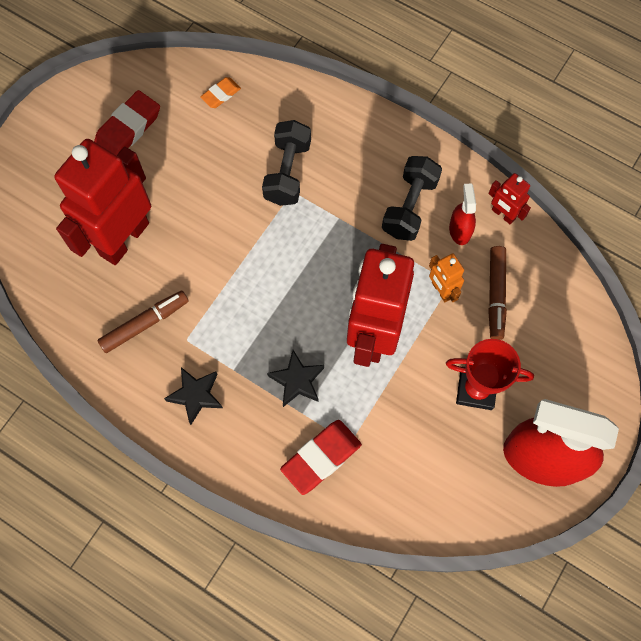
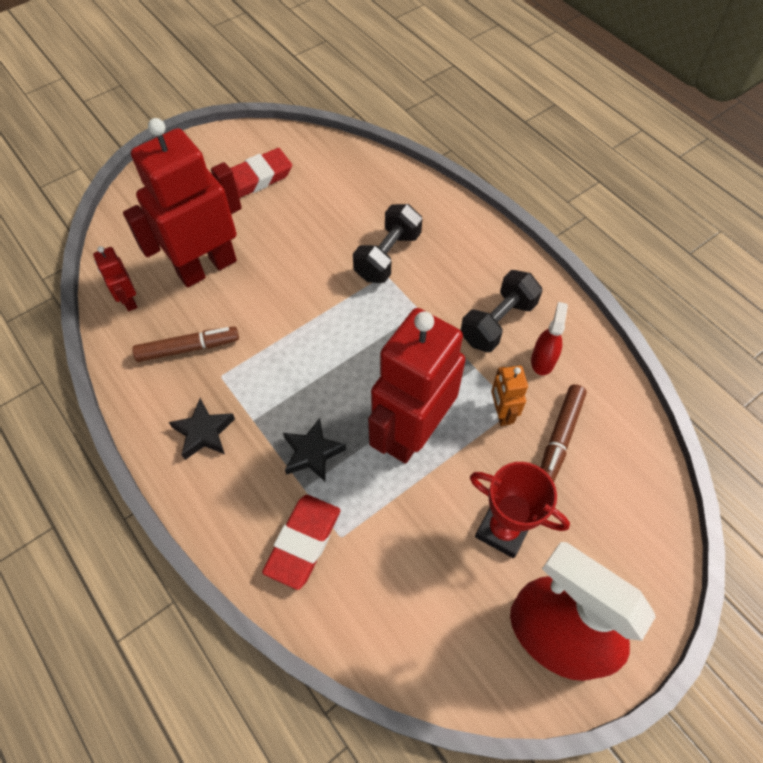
camera: 20 degrees right, 10 degrees down
(221, 94) = (353, 174): orange eraser -> none
(321, 457) = (303, 542): red eraser -> red eraser turned 45 degrees counterclockwise
(503, 214) = (595, 359): red robot -> red robot (128, 300)

